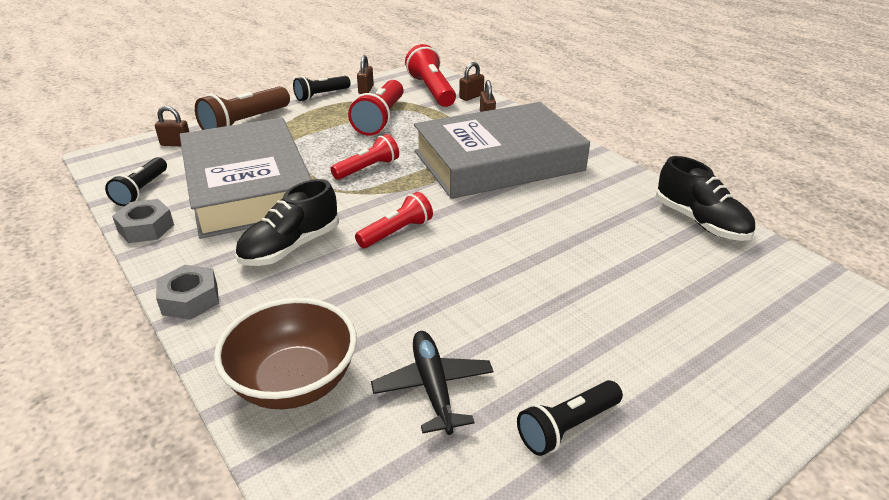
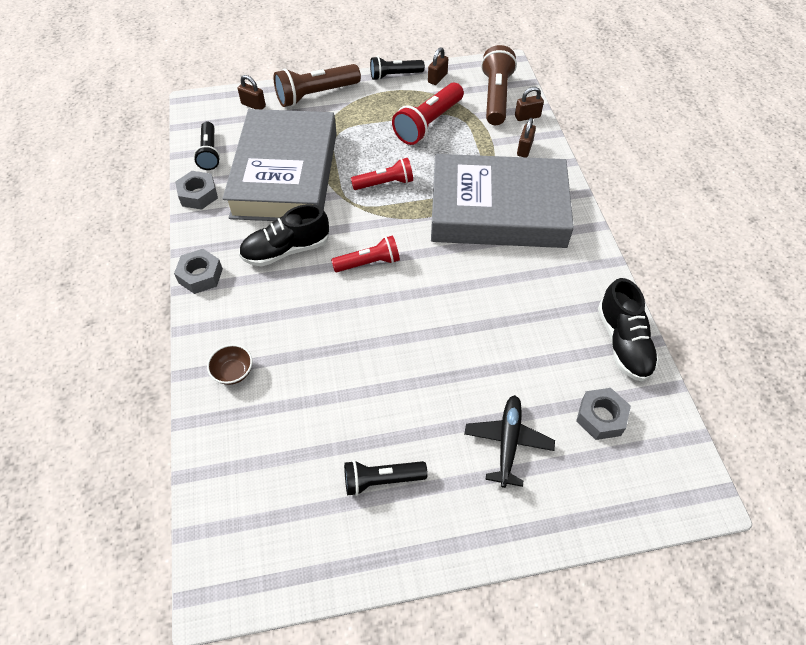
camera: 25 degrees right, 20 degrees up
(142, 190) = (210, 153): black flashlight -> black flashlight turned 45 degrees counterclockwise
(294, 382) = (233, 372): brown bowl -> brown bowl, size x0.48
(431, 90) = (495, 97): red flashlight -> brown flashlight
(433, 387) = (315, 413): black plane -> black plane (508, 443)
(738, 284) = (601, 417): none -> grey nut

